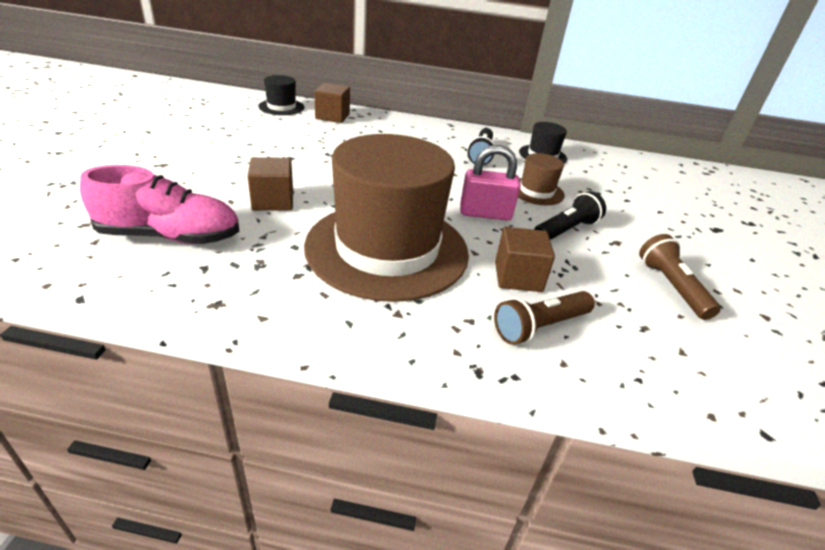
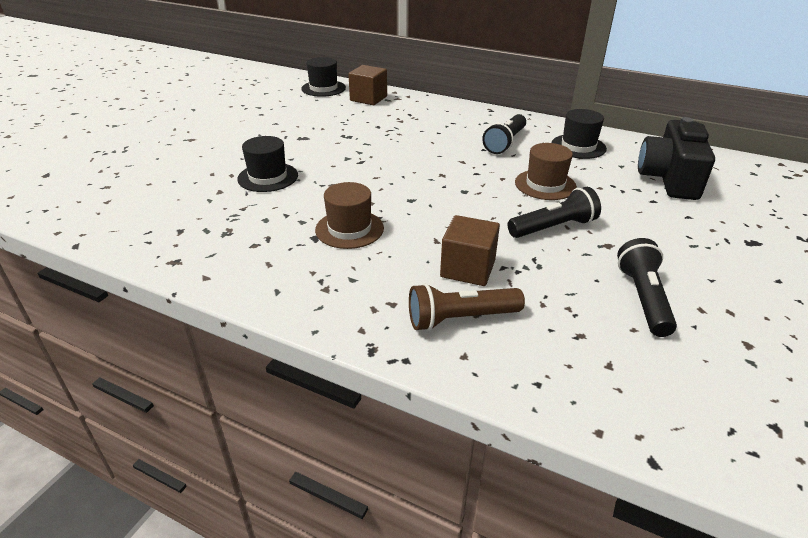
camera: 20 degrees right, 0 degrees up
(170, 236) = (166, 202): pink shoe -> none
(273, 201) = (268, 177): brown cube -> black hat
(387, 248) = (349, 229): brown hat -> brown hat, size x0.43
(485, 214) = (471, 203): pink padlock -> none
(627, 180) = (669, 179): none -> black camera
(671, 287) = (643, 298): brown flashlight -> black flashlight

